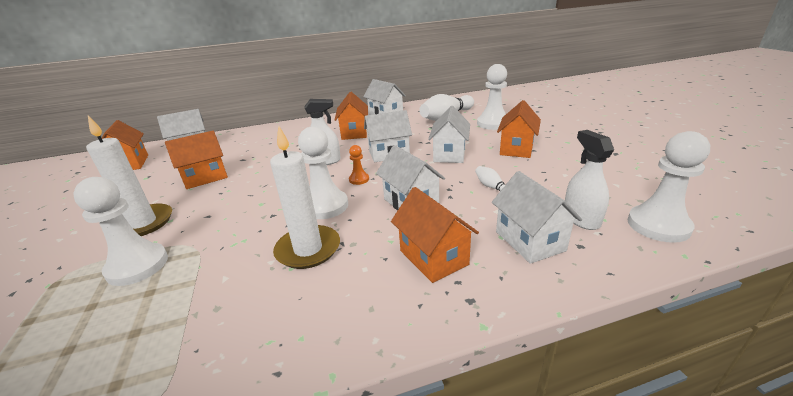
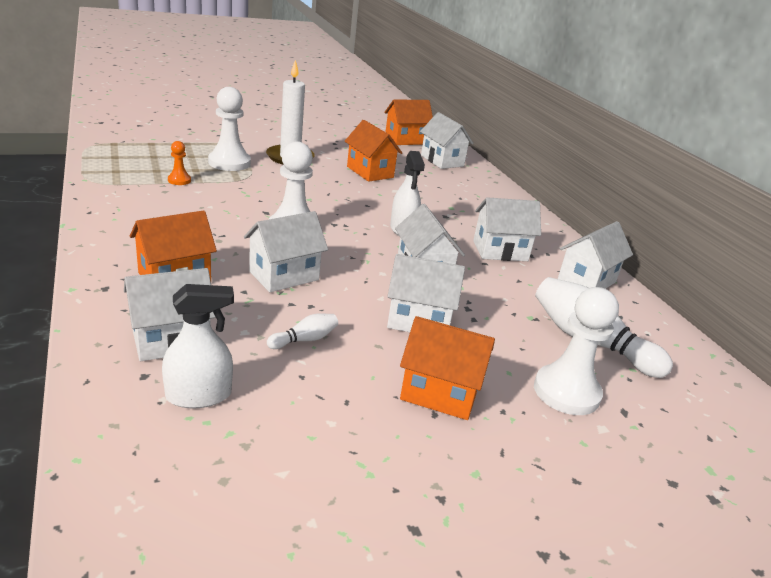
camera: 80 degrees right, 0 degrees up
(308, 249) = (219, 220): white candle -> none
(354, 133) = (500, 251): orange house -> white house
(359, 179) = (349, 248): orange pawn -> orange pawn (179, 180)
(658, 225) = (149, 466): white pawn -> none

